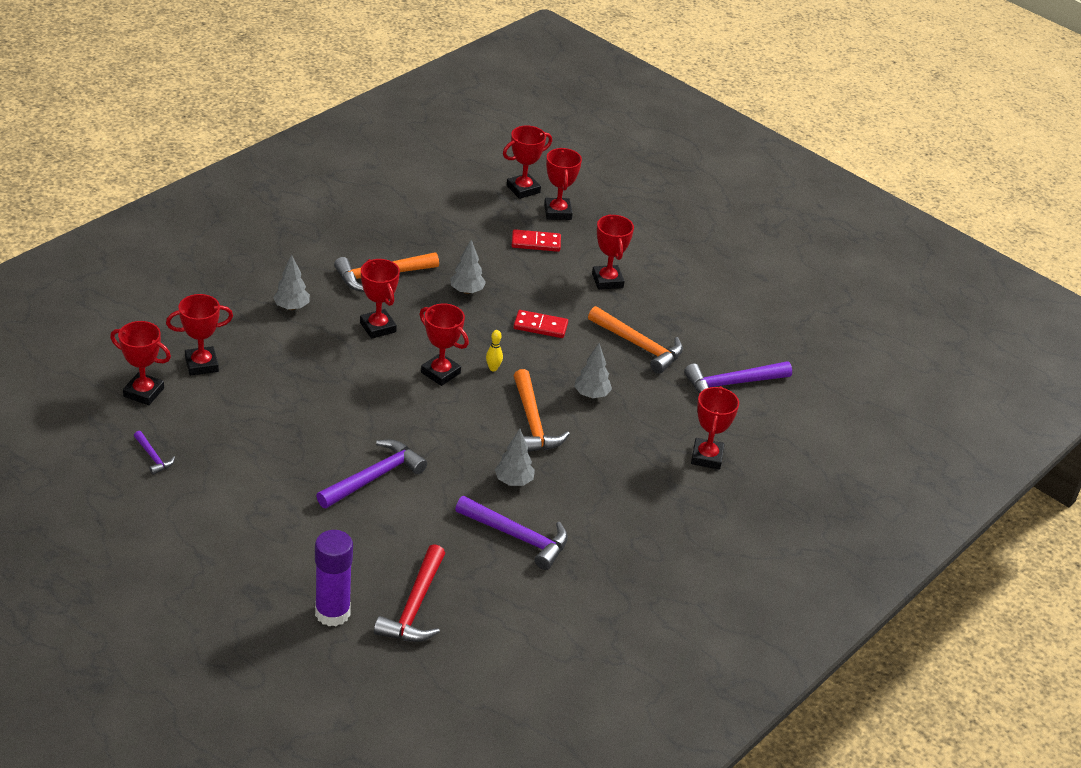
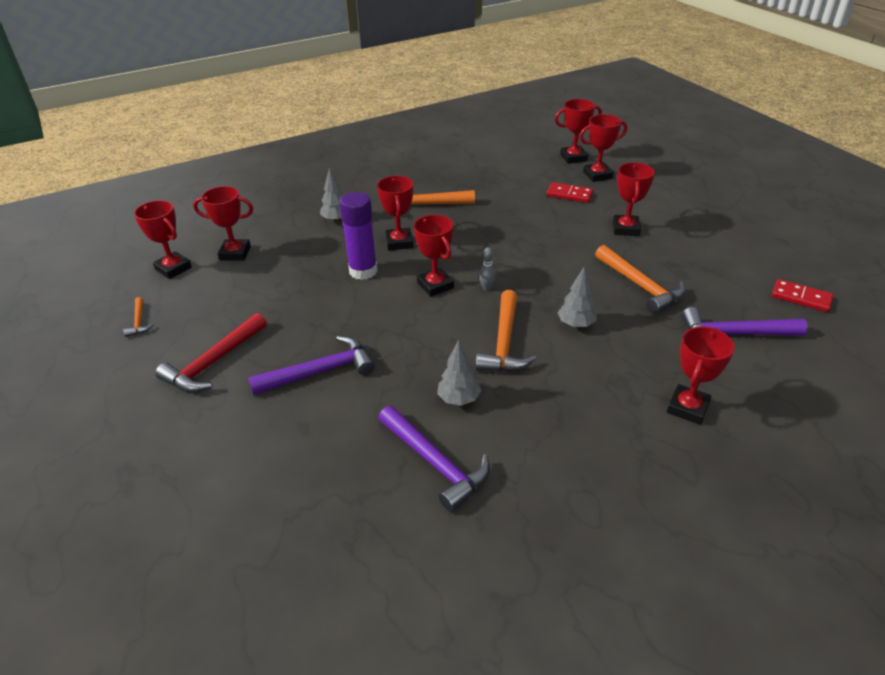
camera: 25 degrees right, 0 degrees up
(153, 457) = (139, 322): purple hammer -> orange hammer
(332, 613) = (187, 515): purple glue stick -> purple glue stick (363, 271)
(414, 606) = (278, 527): red hammer -> red hammer (214, 362)
(467, 291) = (492, 223): grey tree -> none
(493, 368) = (487, 288): yellow bowling pin -> grey bowling pin
(540, 326) = (547, 258): red domino -> red domino (801, 298)
(557, 212) = (597, 175): red trophy -> red trophy turned 60 degrees clockwise

